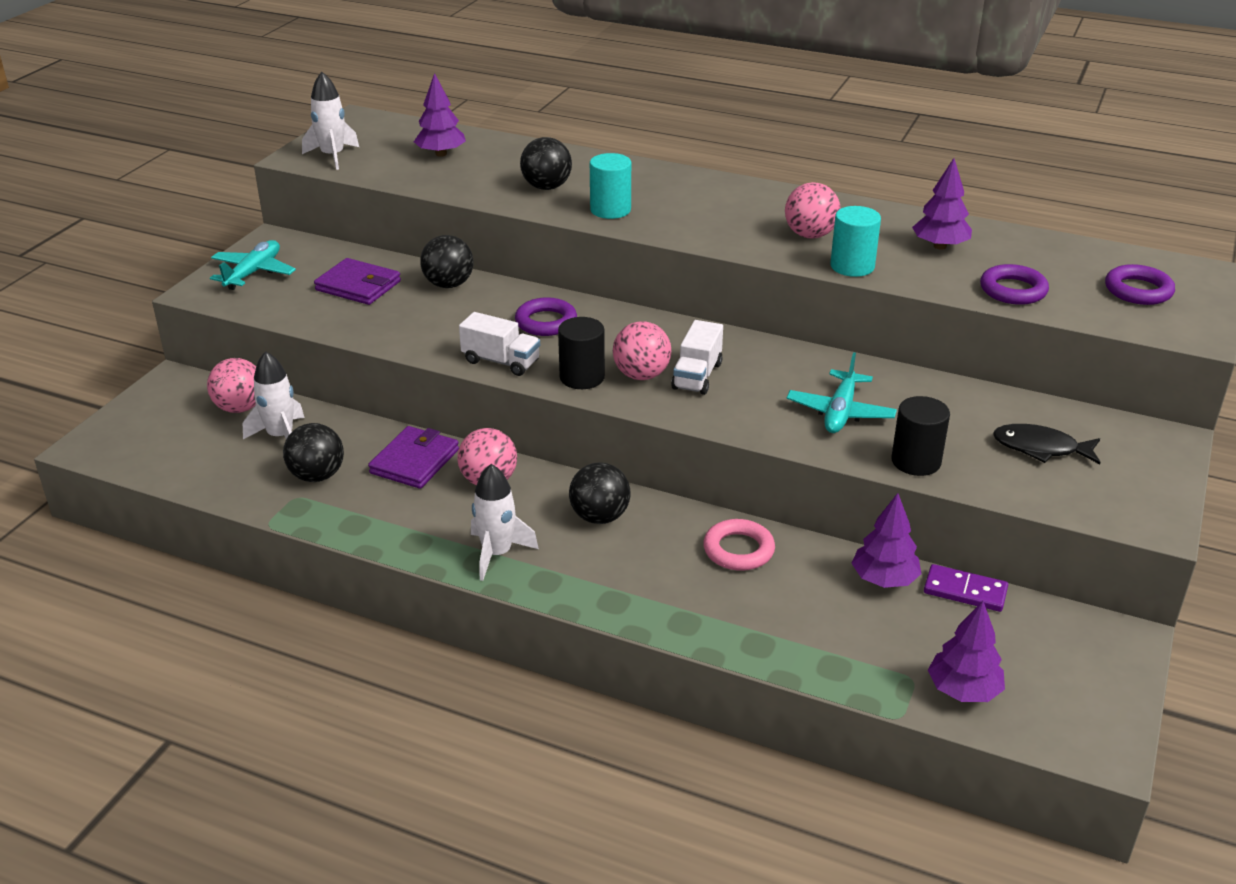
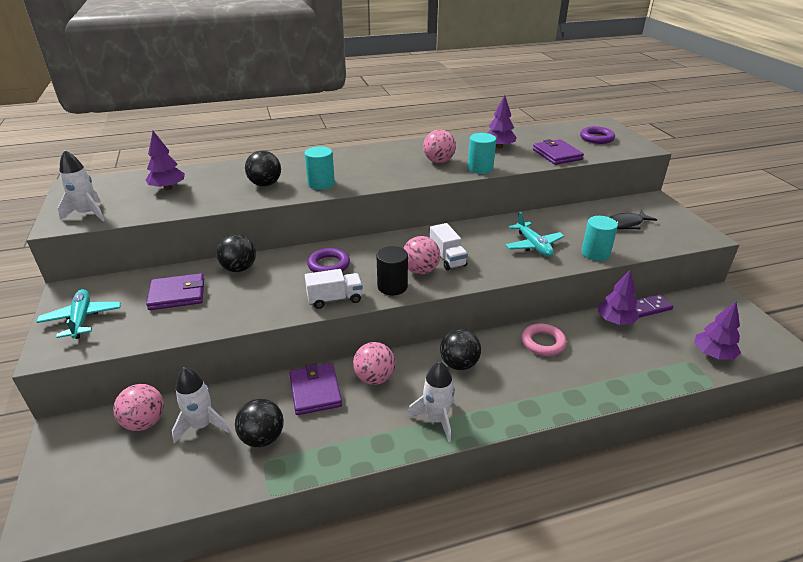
camera: 40 degrees left, 0 degrees up
(916, 461) = (595, 253): black cylinder -> turquoise cylinder
(1013, 290) = (557, 155): purple ring -> purple wallet

